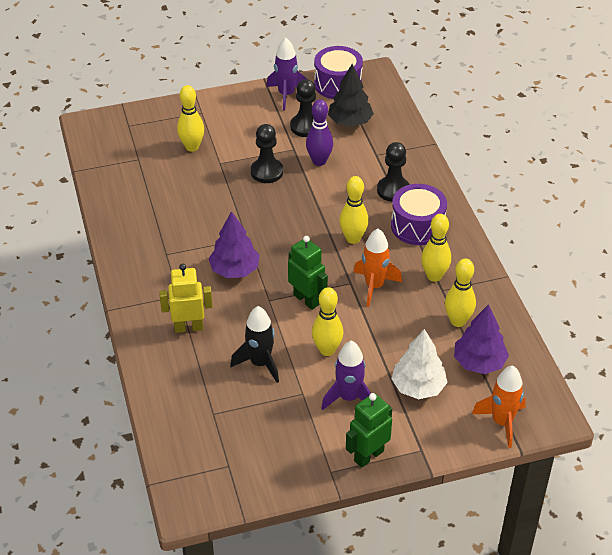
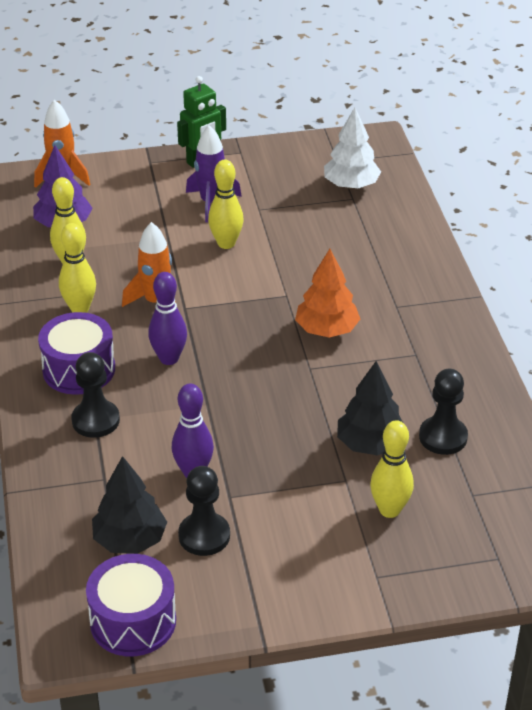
camera: 175 degrees left, 5 degrees down
(189, 327) = (382, 273): yellow robot -> none
(203, 186) = (370, 444): none -> black tree
(234, 270) = (327, 330): purple tree -> orange tree
(260, 363) = (301, 236): black rocket -> none
(267, 172) = (275, 460): black pawn -> black pawn (443, 437)
(286, 95) = (228, 603): purple rocket -> none
(306, 299) = (241, 293): green robot -> none
(353, 238) = (169, 358): yellow bowling pin -> purple bowling pin
(418, 387) = (136, 207): white tree -> white tree (351, 185)

